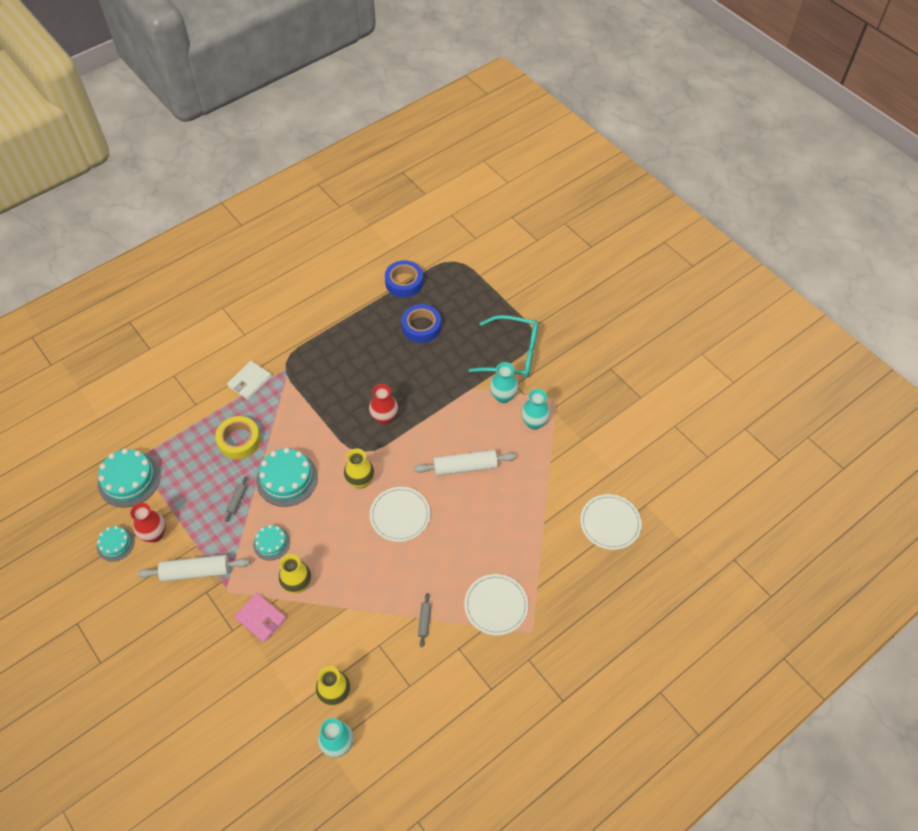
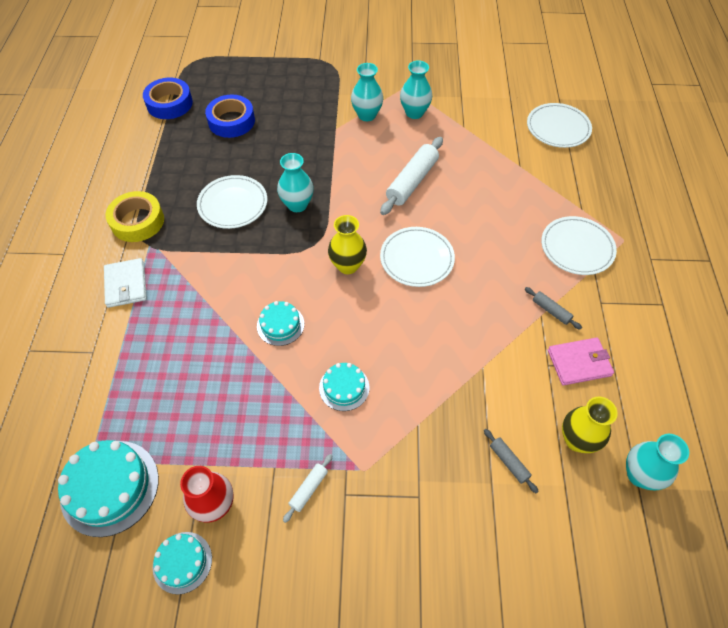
camera: 50 degrees left, 0 degrees up
(196, 572) = (309, 489): white rolling pin -> white rolling pin, size x0.49
(237, 501) = (259, 388): grey rolling pin -> grey rolling pin (509, 462)
(239, 440) = (186, 339): yellow tape -> yellow tape (137, 221)
(261, 618) = (428, 457): pink wallet -> pink wallet (579, 363)
(287, 479) = (280, 325): turquoise cake -> turquoise cake, size x0.57
(297, 584) = (417, 394): yellow vase -> none
(353, 384) = (233, 204): none -> white plate
(384, 418) = (297, 205): red vase -> turquoise vase
(512, 354) = (331, 85): turquoise glasses -> none

